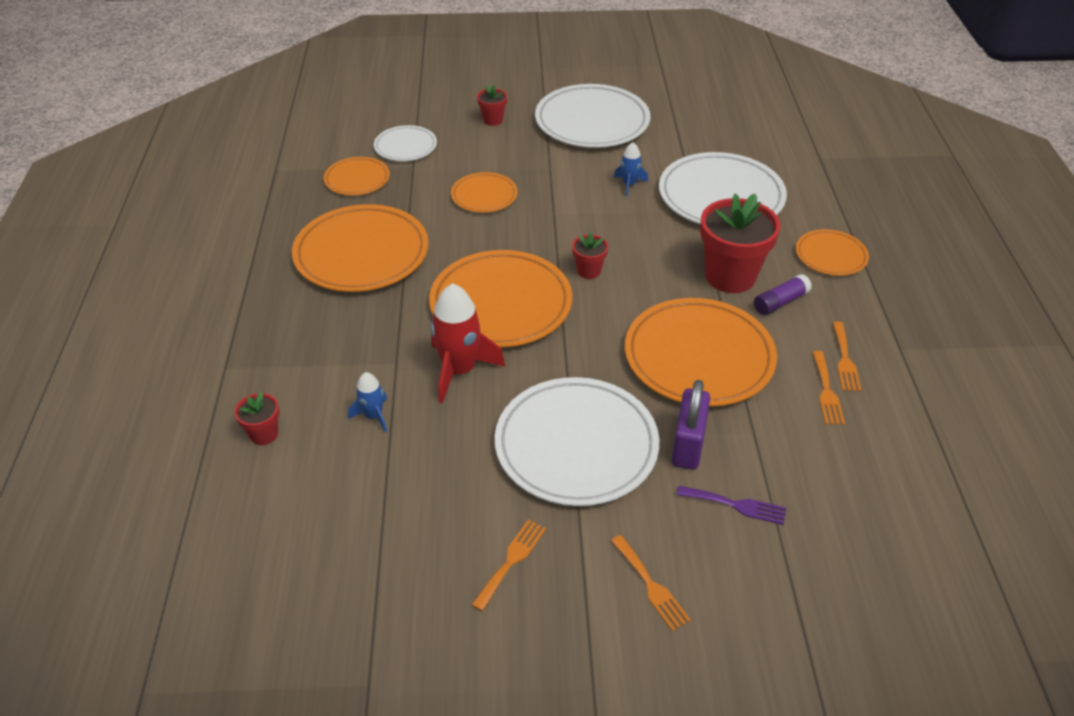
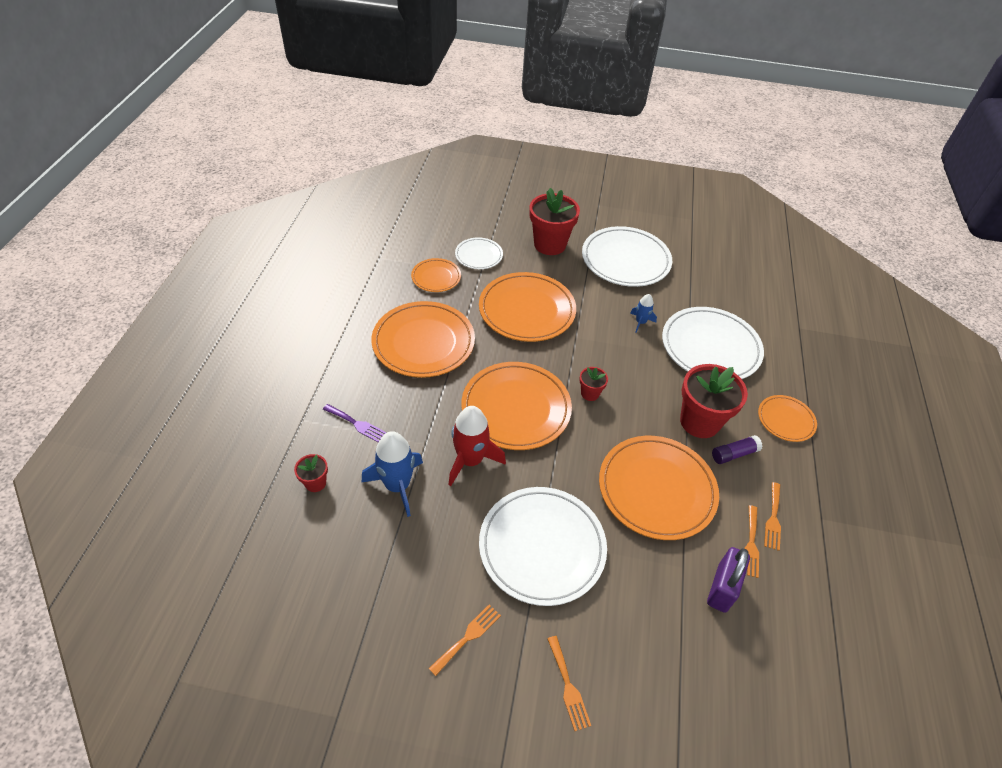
camera: 10 degrees right, 5 degrees up
(373, 416) = (397, 485): blue rocket -> blue rocket, size x1.89
(484, 196) = (527, 310): orange plate -> orange plate, size x1.89
(493, 120) = (550, 244): red flower pot -> red flower pot, size x2.10
(688, 445) = (628, 567): purple padlock -> purple padlock (722, 588)
(736, 505) = (652, 631): purple fork -> purple fork (356, 424)

